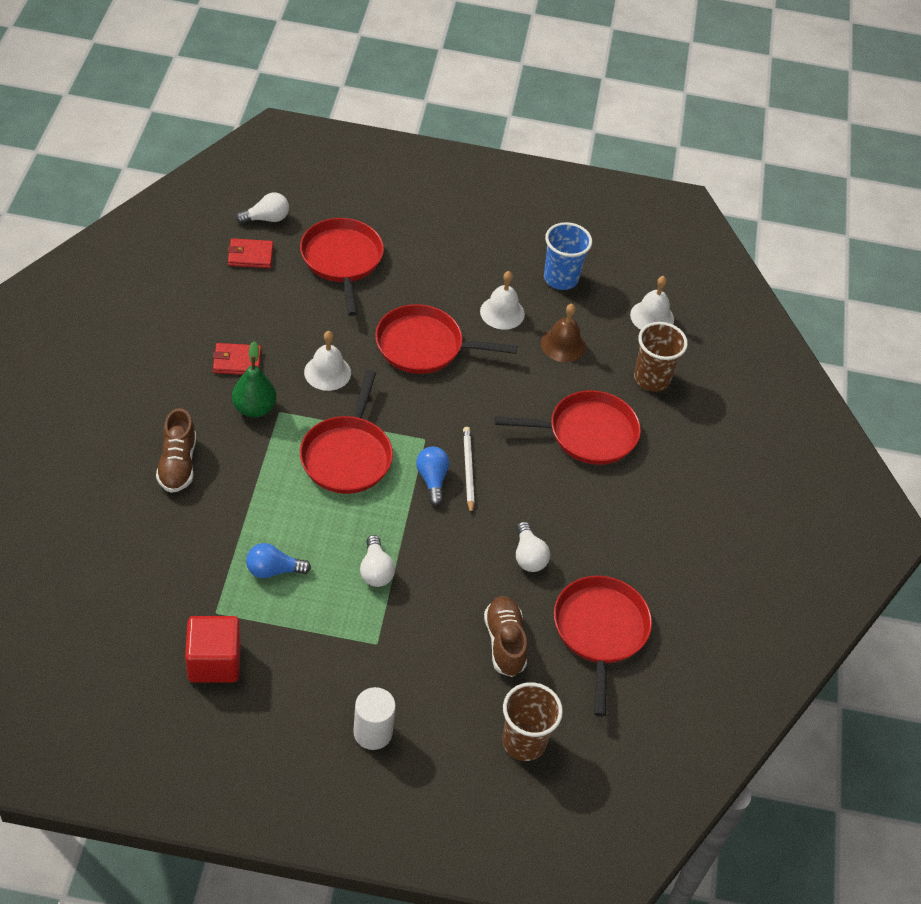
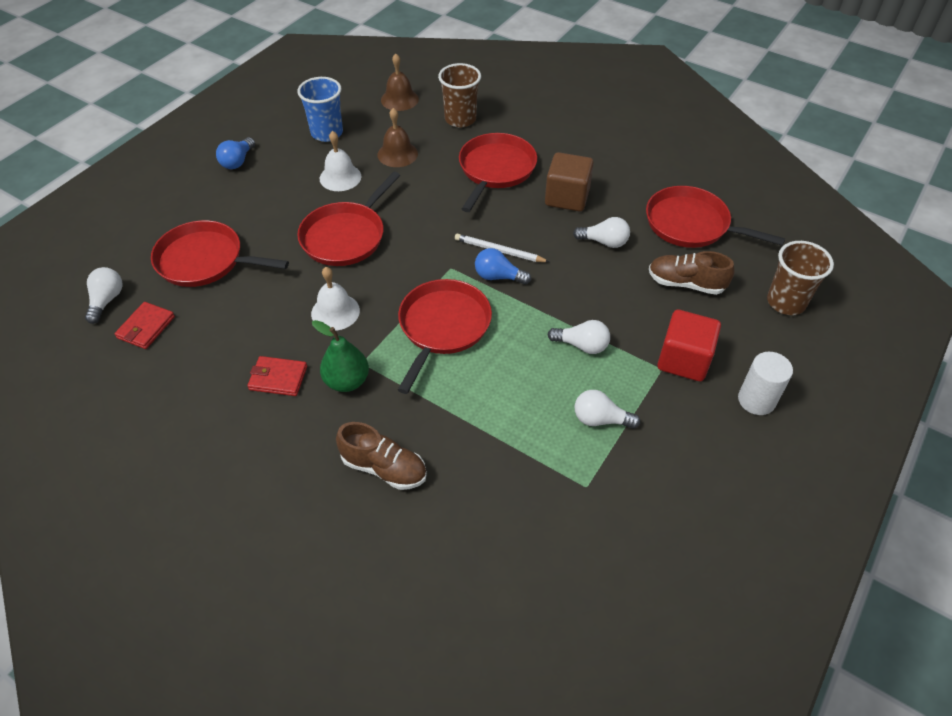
camera: 60 degrees left, 0 degrees up
(214, 662) = (646, 504): red cube -> red cube (683, 360)
(237, 361) = (278, 378): red wallet -> red wallet turned 75 degrees clockwise
(273, 570) = (552, 423): blue light bulb -> blue light bulb (238, 161)
(293, 606) = (600, 419): none -> white light bulb
(347, 456) = (443, 327): red pan -> red pan turned 105 degrees counterclockwise
(579, 507) = (567, 197): none -> brown cube
(652, 317) = (399, 99): white bell -> brown bell

